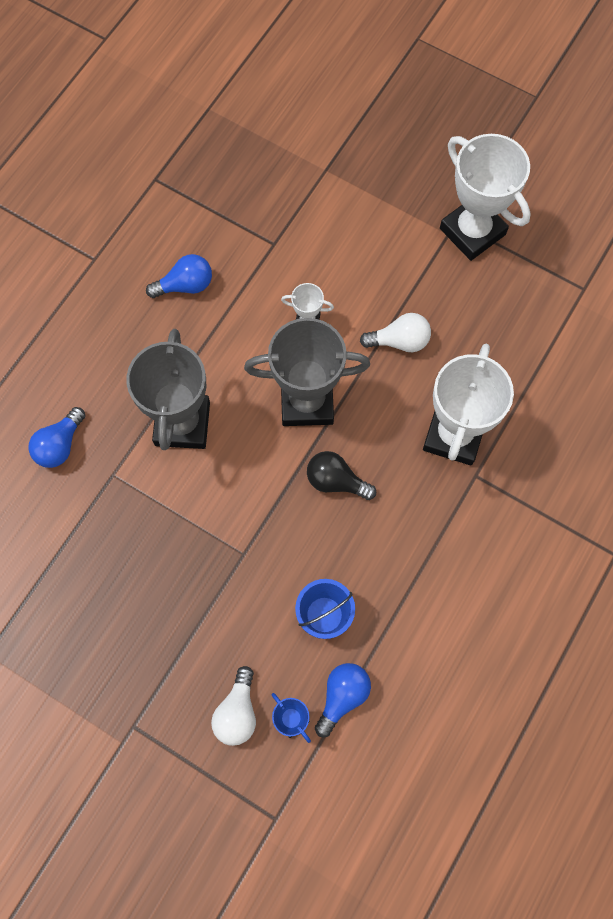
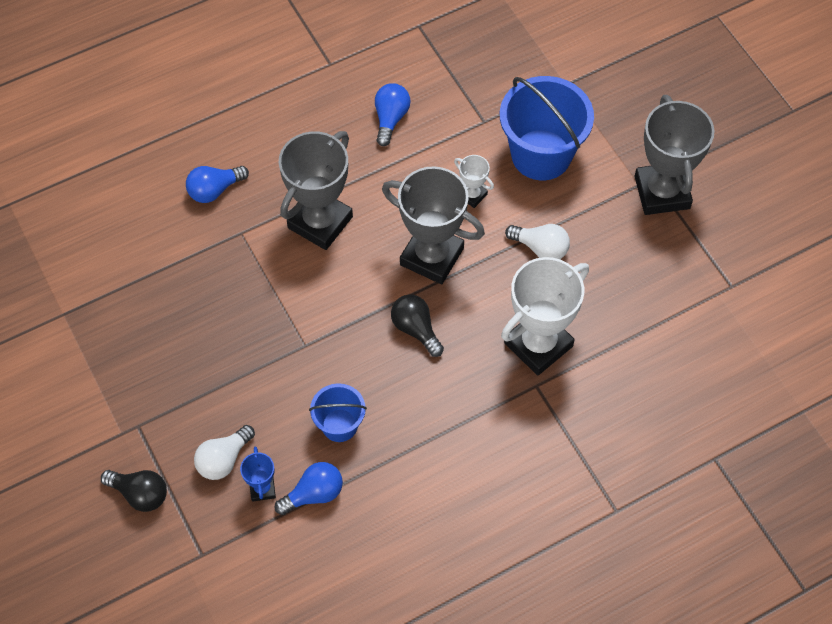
camera: 30 degrees right, 10 degrees down
(178, 794) = (140, 494): none -> black light bulb
(185, 285) = (390, 119): blue light bulb -> blue light bulb turned 90 degrees counterclockwise
(345, 250) = (541, 155): none -> blue bucket
(472, 231) = (661, 192): white trophy -> grey trophy

